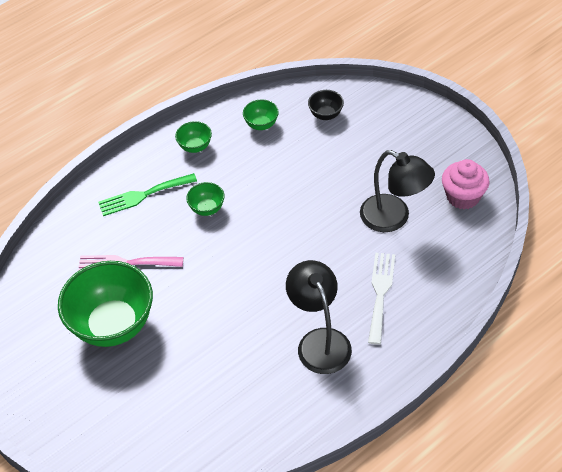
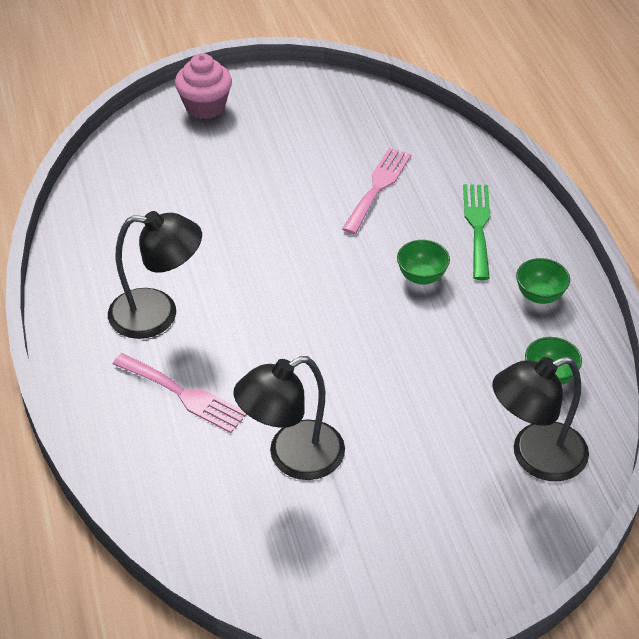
camera: 110 degrees right, 5 degrees down
(113, 325) = (298, 160): green bowl -> none
(326, 115) = (535, 457): black bowl -> black lamp
(380, 293) = (184, 395): white fork -> pink fork
(463, 197) = (281, 556): pink cupcake -> pink cupcake (205, 106)

